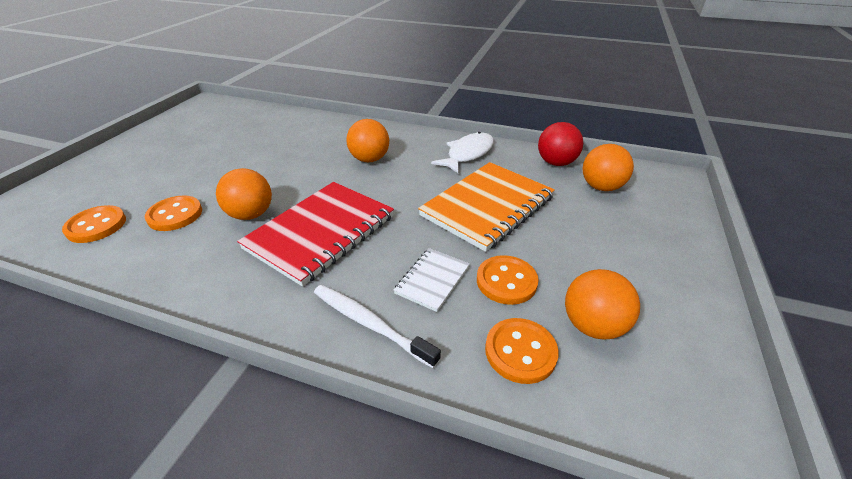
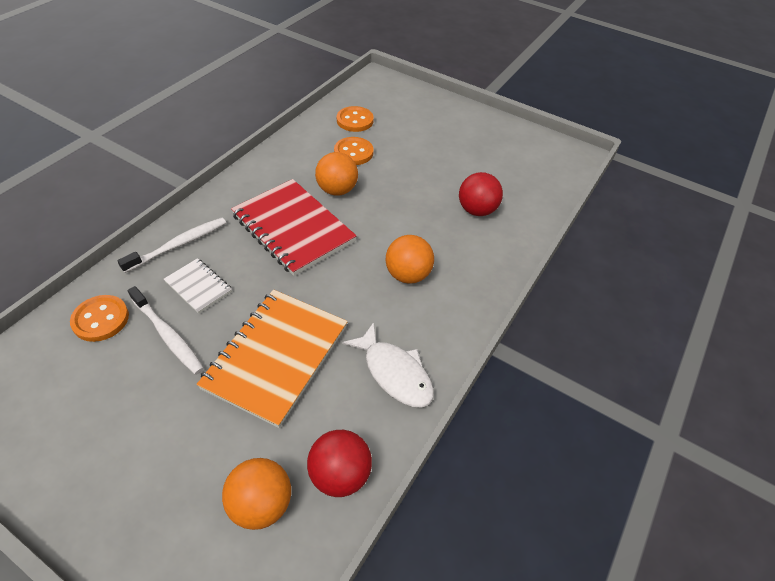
camera: 100 degrees right, 10 degrees up
(282, 137) = (476, 210): none -> red ball
(487, 206) = (276, 357): orange notebook -> orange notebook turned 60 degrees clockwise
(506, 281) = (168, 335): orange button -> white toothbrush
(592, 325) = (88, 376): orange ball -> none

